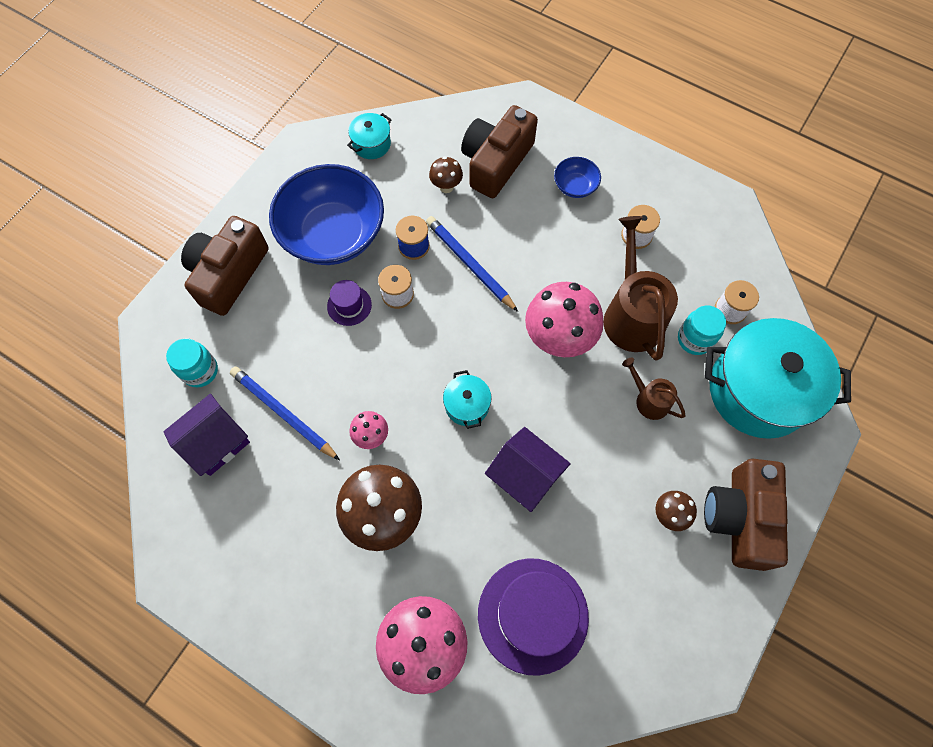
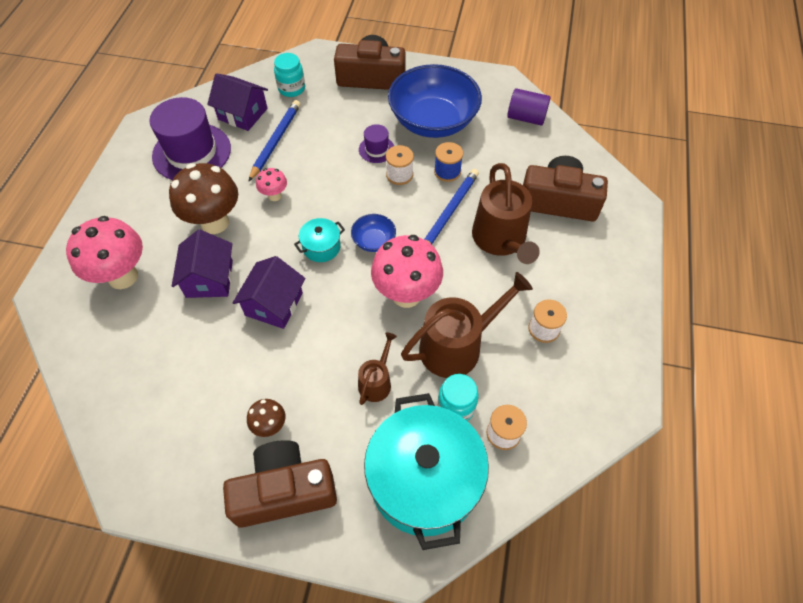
camera: 70 degrees right, 10 degrees down
(371, 144) = (526, 117): turquoise pot -> purple cylinder
(446, 187) = (514, 175): brown mushroom -> none
(465, 539) = (209, 279): none -> purple house
(523, 231) = (501, 240): none -> brown watering can
(533, 615) = (158, 342): purple hat -> purple hat (192, 152)
(575, 186) = (569, 265): blue bowl -> blue bowl (374, 241)

